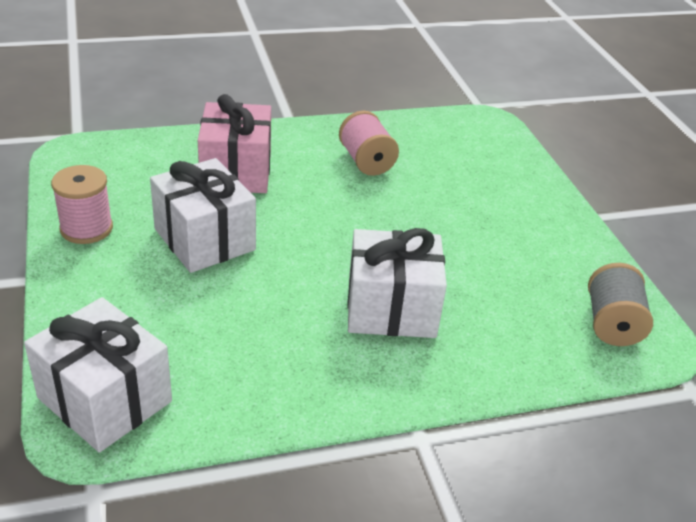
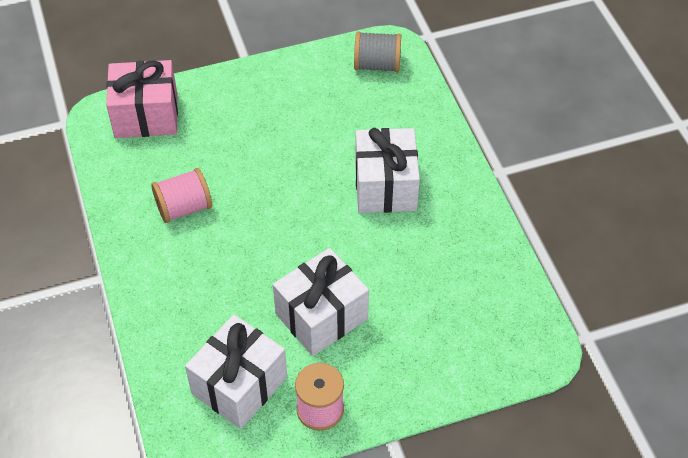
camera: 90 degrees left, 15 degrees up
(105, 399) = (513, 346): white gift -> white gift (239, 385)
(236, 171) = (212, 307): pink gift -> pink gift (146, 115)

